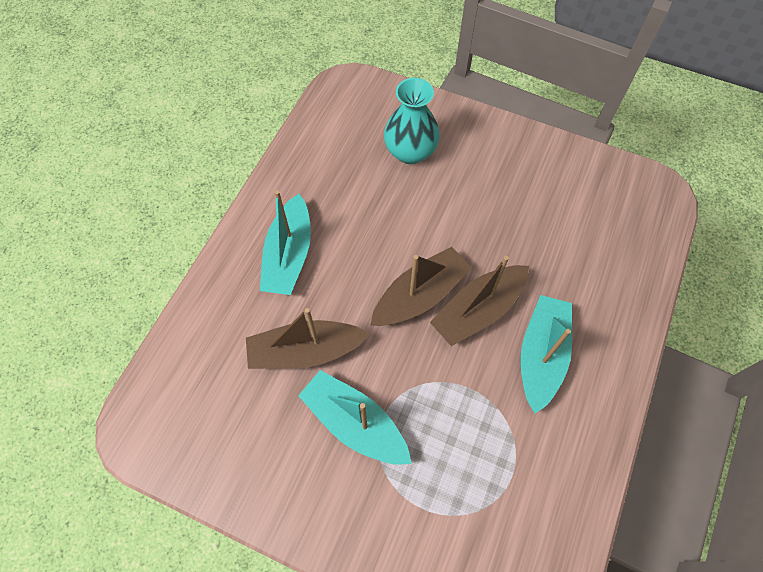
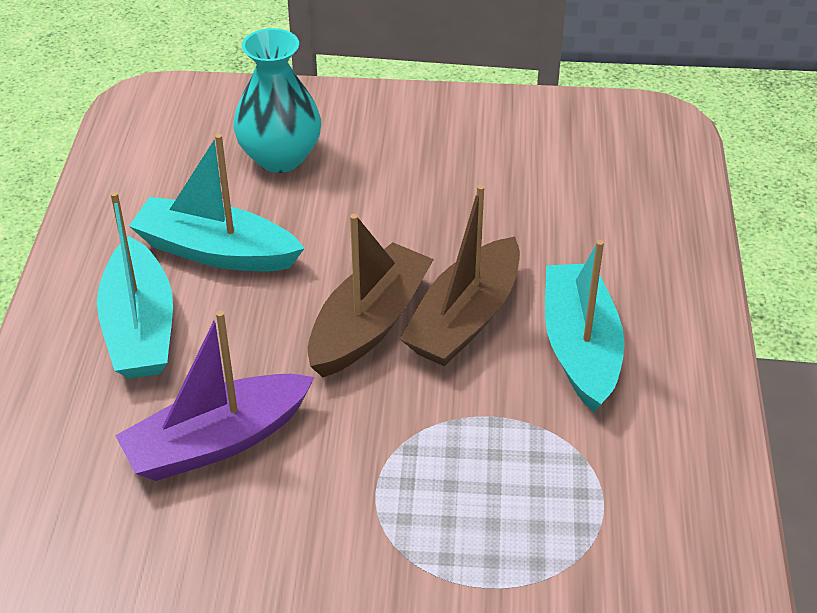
camera: 20 degrees left, 20 degrees down
(305, 351) = (217, 441): brown boat -> purple boat
(355, 423) = (335, 510): turquoise boat -> turquoise boat (216, 251)

